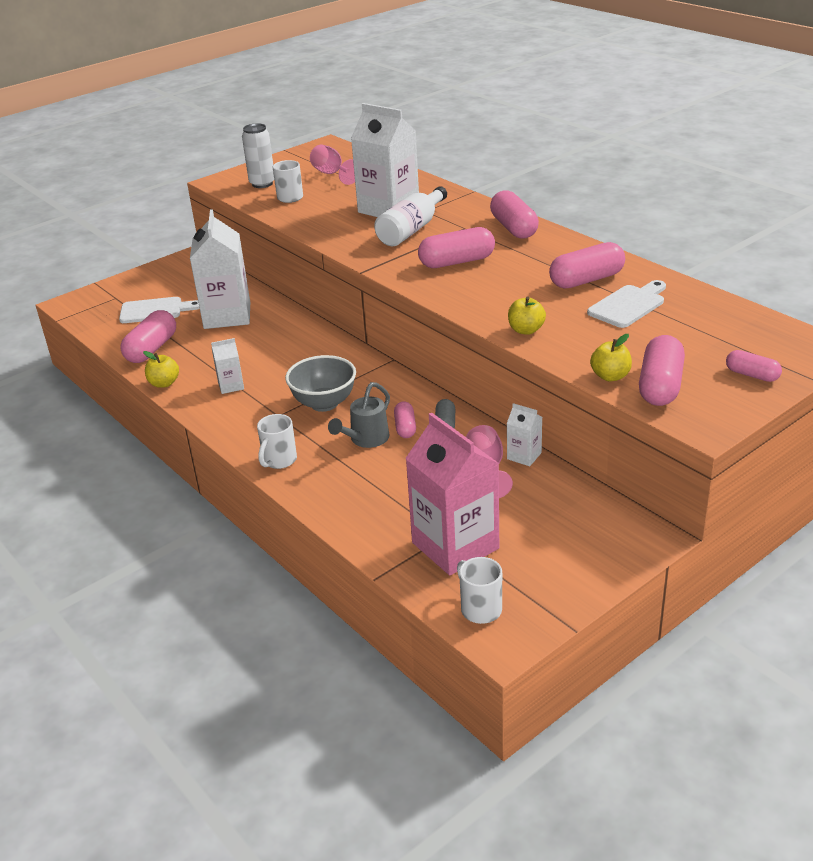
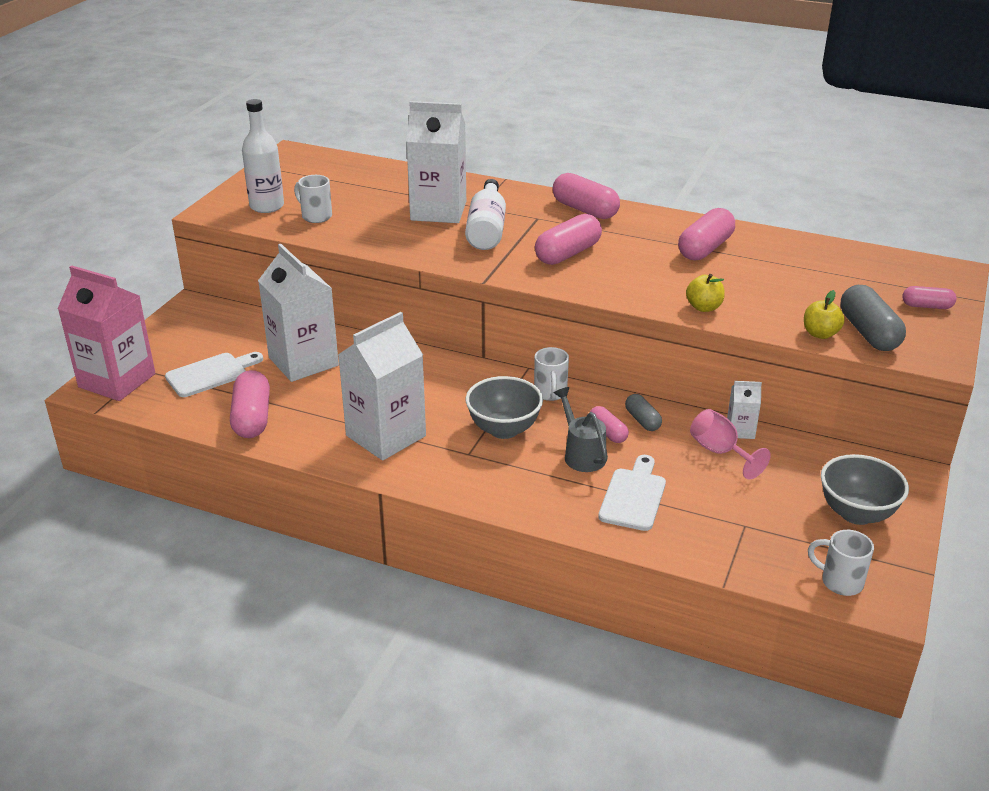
camera: 30 degrees left, 0 degrees up
(164, 383) = (307, 452): yellow apple -> none
(231, 386) = (386, 436): white carton -> white carton, size x2.20
(262, 184) = (267, 206): white can -> white bottle
(279, 461) = (517, 499): white mug -> white mug (550, 393)
(332, 174) = (335, 183): pink goblet -> none
(366, 439) = (582, 454): grey watering can -> grey watering can turned 150 degrees clockwise
(455, 545) = (763, 531): pink carton -> pink carton (117, 380)
(558, 556) = (856, 513): none -> grey bowl
(628, 305) = (765, 265): white cutting board -> white cutting board (633, 496)
(660, 386) = (868, 333): pink capsule -> grey capsule

